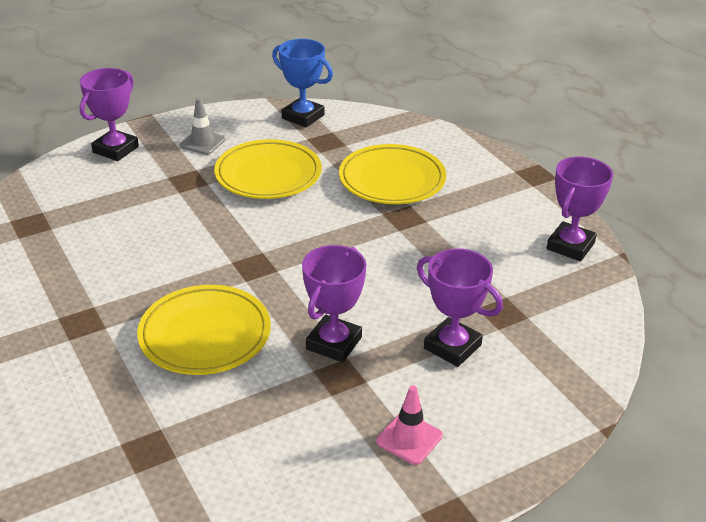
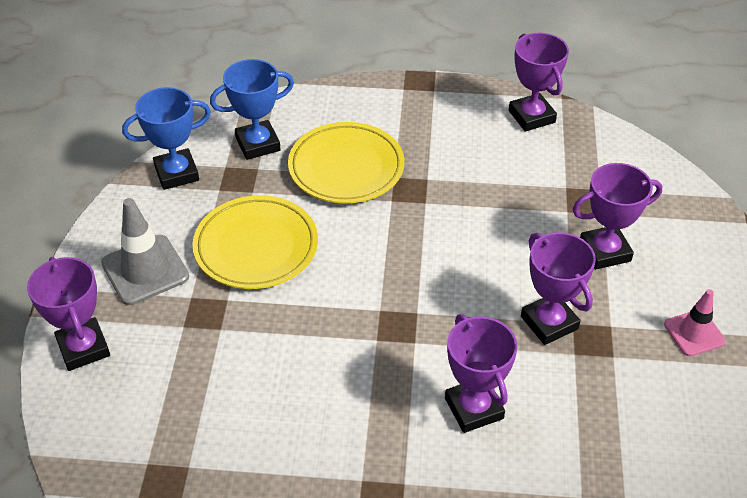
camera: 55 degrees left, 10 degrees up
(202, 142) = (145, 270): grey traffic cone -> grey traffic cone, size x1.58
(205, 335) = (474, 408): yellow plate -> purple trophy
(370, 135) = (258, 144): none -> blue trophy

